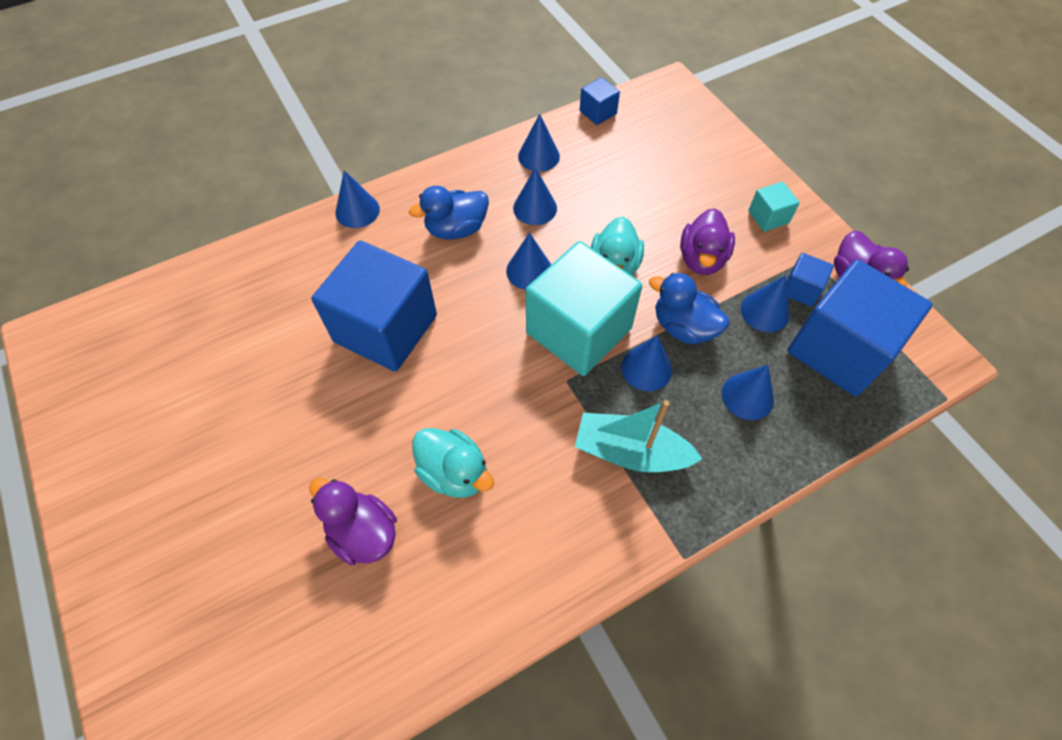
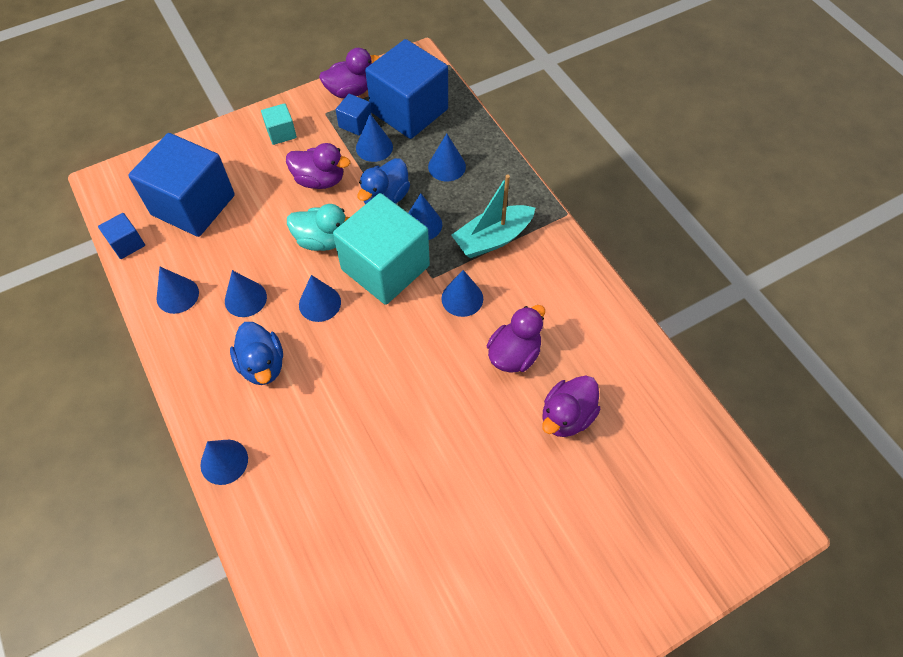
camera: 90 degrees left, 0 degrees up
(385, 328) = (375, 418): blue cube -> blue cube (193, 205)
(454, 473) = (514, 354): turquoise duck -> purple duck
(536, 414) = (462, 298): none -> blue cone
(630, 452) = (492, 239): turquoise boat -> turquoise boat turned 45 degrees clockwise

